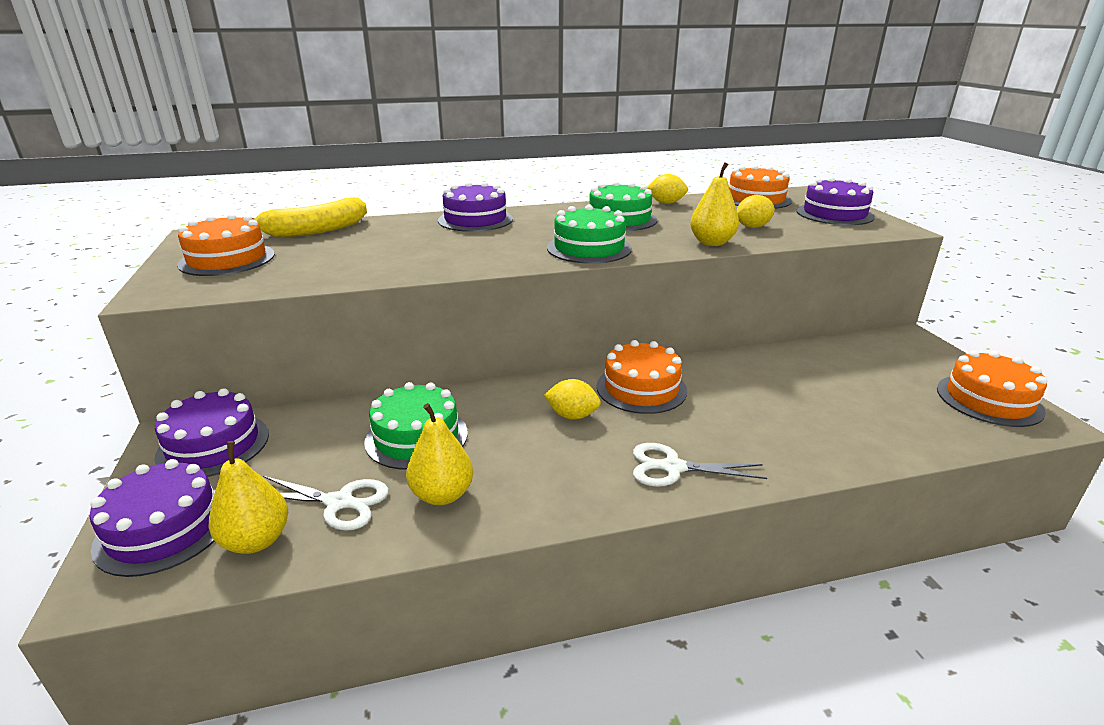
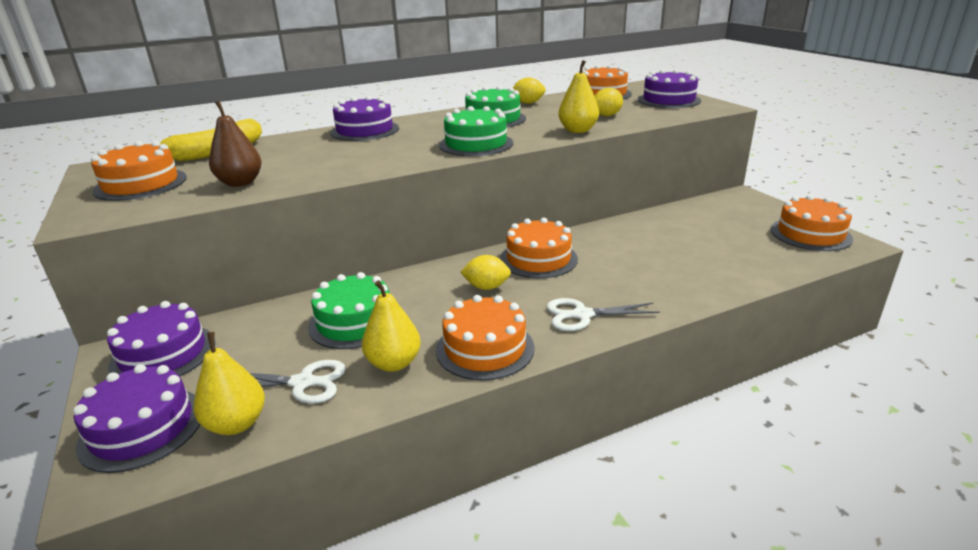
camera: 10 degrees left, 0 degrees up
(323, 269) = (240, 183): none -> brown pear
(548, 492) = (485, 348): none -> orange cake

